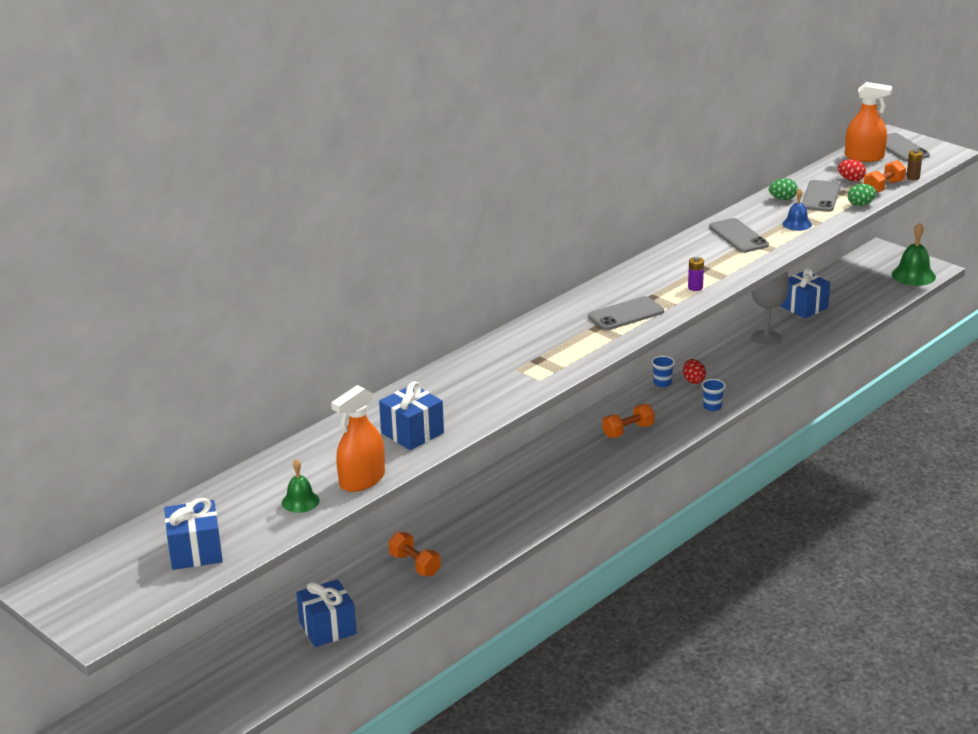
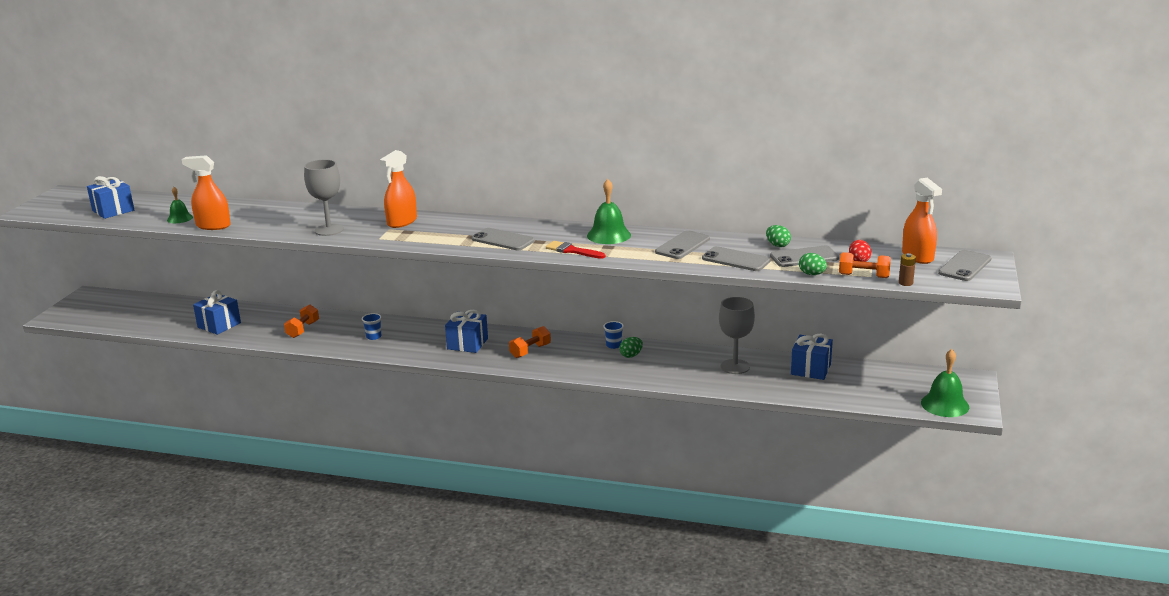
camera: 60 degrees right, 5 degrees down
(412, 433) = (279, 223): blue gift -> blue gift (467, 344)
(475, 405) = (329, 230): none -> grey goblet
(503, 357) = (402, 222): none -> orange spray bottle
(628, 431) = (530, 351): orange dumbbell -> orange dumbbell turned 75 degrees counterclockwise
(673, 261) = (609, 235): none -> green bell
(693, 380) = (631, 355): red egg -> green egg
(695, 287) = (572, 251): purple battery -> red brush
(712, 407) = (598, 372): blue cup -> blue cup (373, 337)
(797, 224) = (735, 260): blue bell -> grey phone

